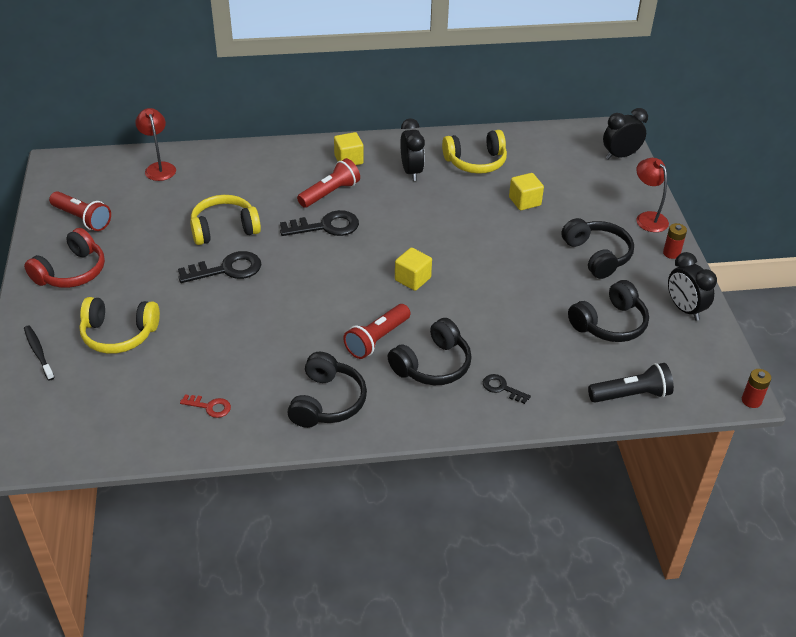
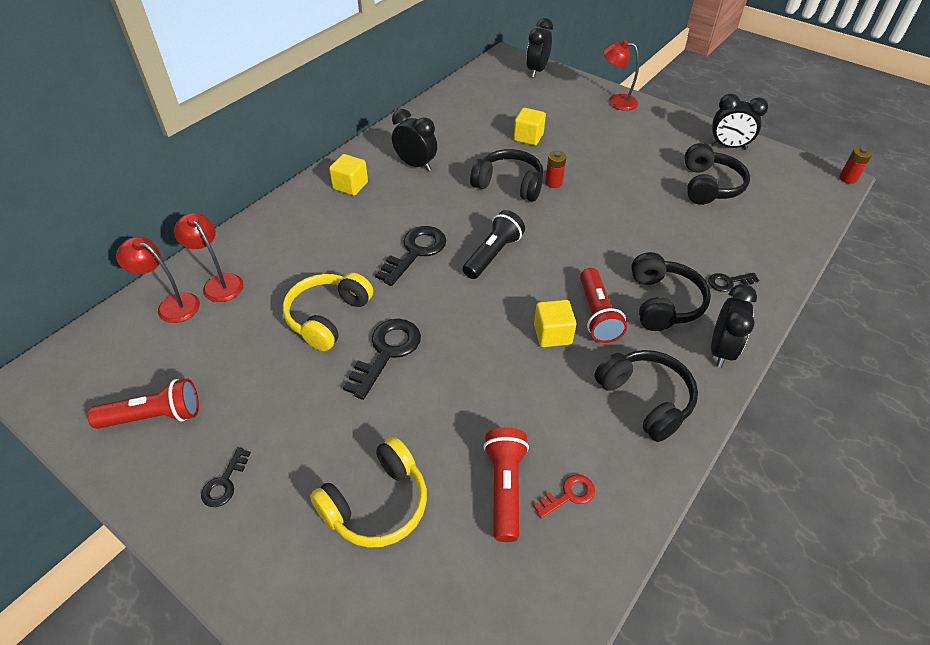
camera: 45 degrees left, 5 degrees up
(38, 352) = (317, 607): black toothbrush -> none
(71, 272) = (224, 483): red headphones -> black key
(196, 171) = (219, 283): none -> red lamp
(330, 193) = (376, 222): red flashlight -> red flashlight (505, 487)
(412, 279) = (546, 247): yellow cube -> yellow cube (552, 334)
(421, 417) = (721, 350): none -> black clock
(476, 162) = (451, 129): yellow headphones -> none
(597, 255) = (629, 145): black headphones -> black headphones (509, 184)
(631, 395) = (795, 224): black flashlight -> black flashlight (493, 254)
(671, 253) = (664, 116): red battery -> red battery (553, 183)

